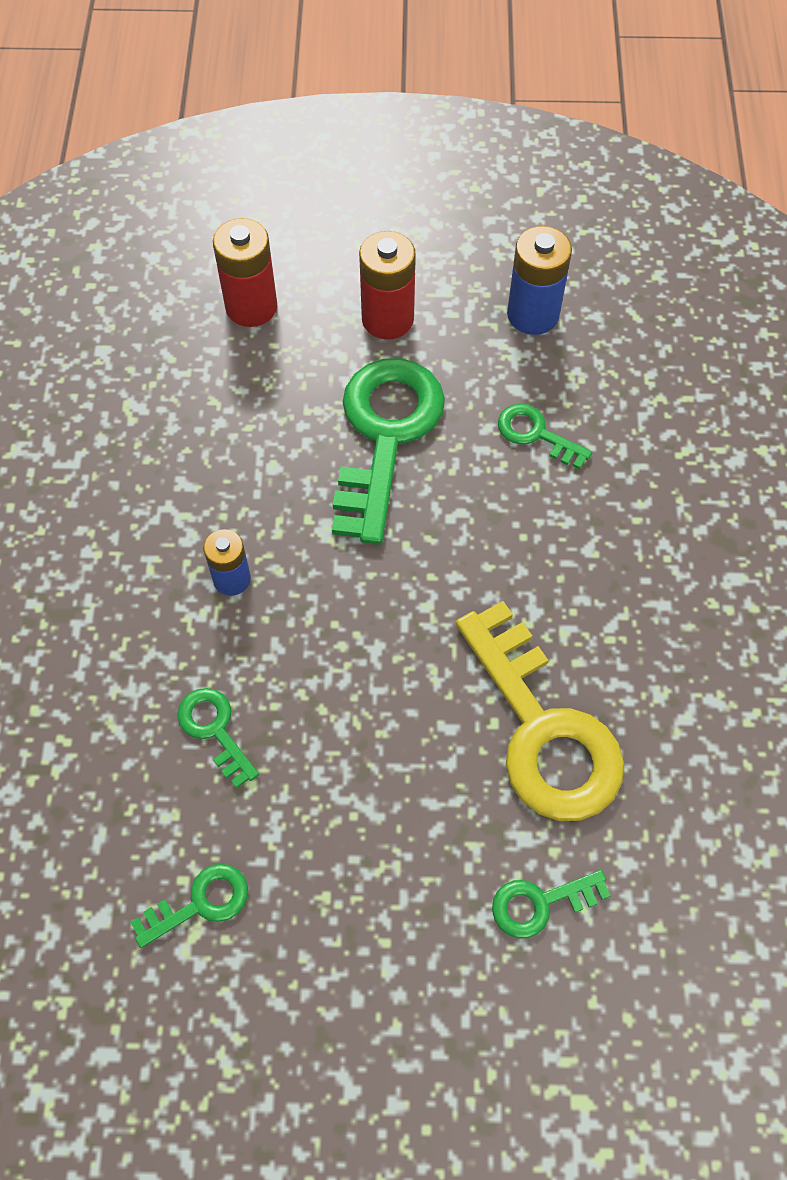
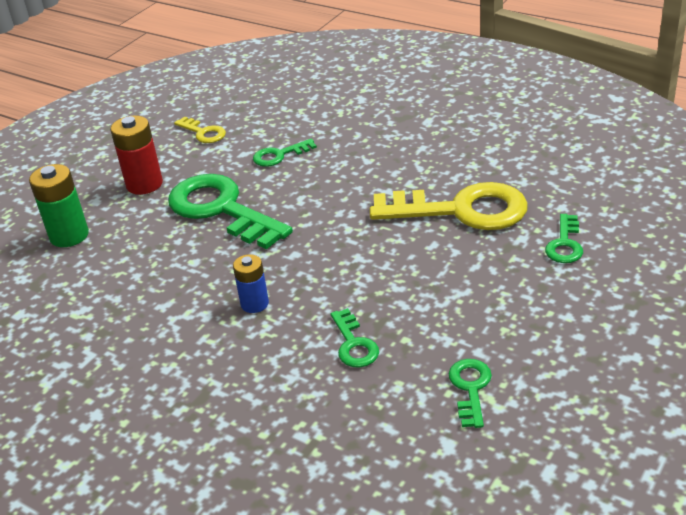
camera: 55 degrees left, 25 degrees down
(214, 730) = (354, 344): green key -> green key turned 105 degrees counterclockwise
(251, 307) = (69, 235): red battery -> green battery
(533, 314) = (203, 133): blue battery -> yellow key

